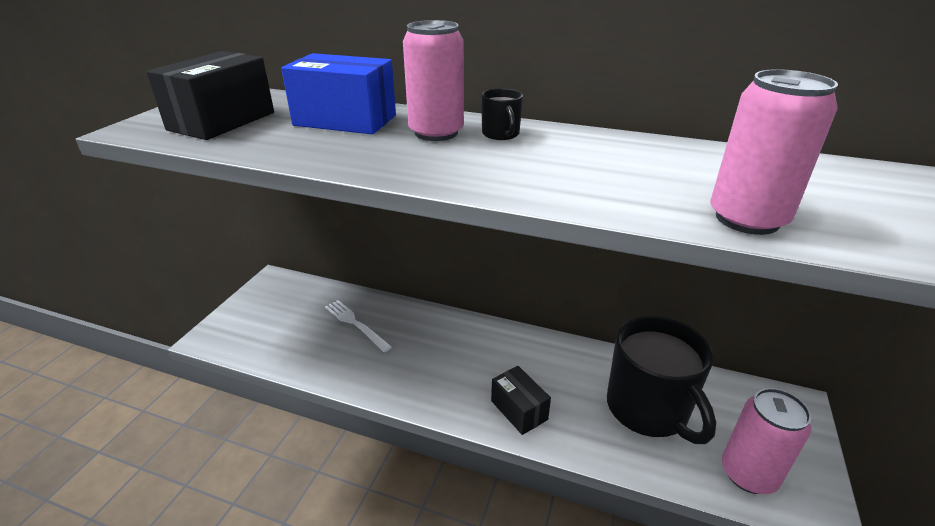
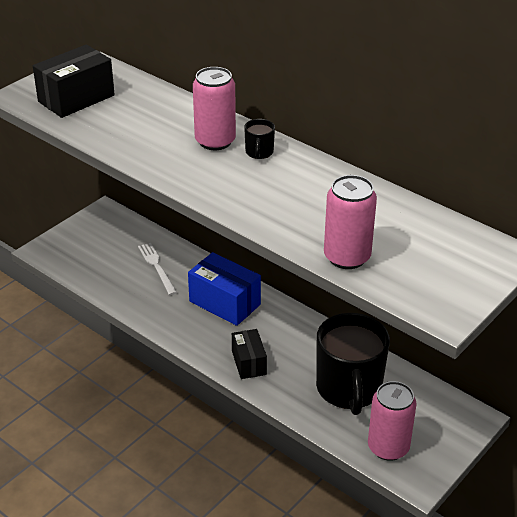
camera: 20 degrees right, 5 degrees up
(345, 120) = (160, 114): blue box -> blue box (224, 303)

